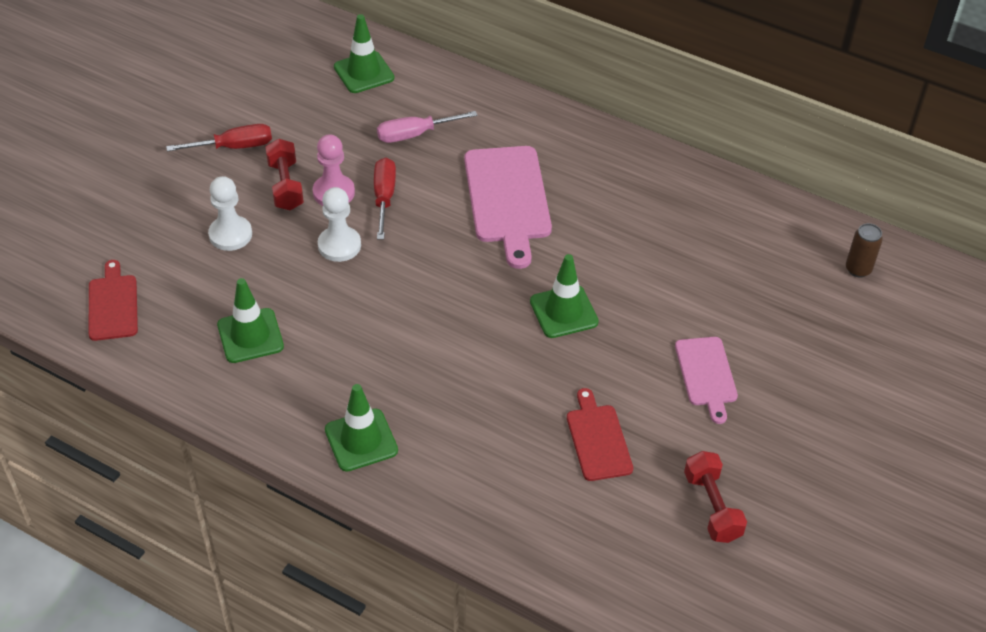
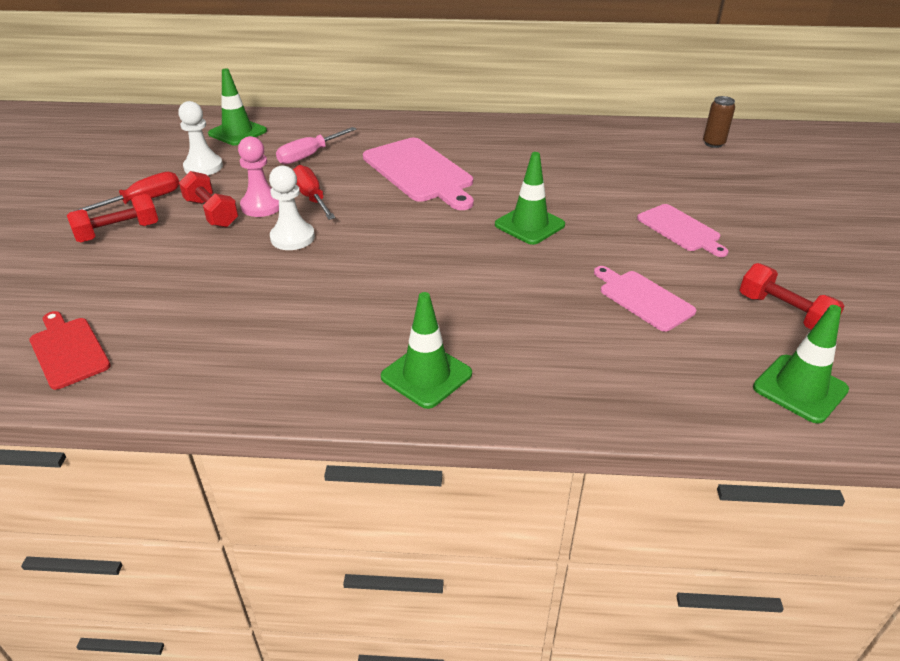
camera: 25 degrees left, 10 degrees down
(197, 182) = (118, 232): none -> red dumbbell
(230, 234) = (176, 259): white pawn -> white pawn (203, 167)
(250, 336) = (246, 328): green traffic cone -> green traffic cone (800, 389)
(598, 439) = (643, 298): red cutting board -> pink cutting board

